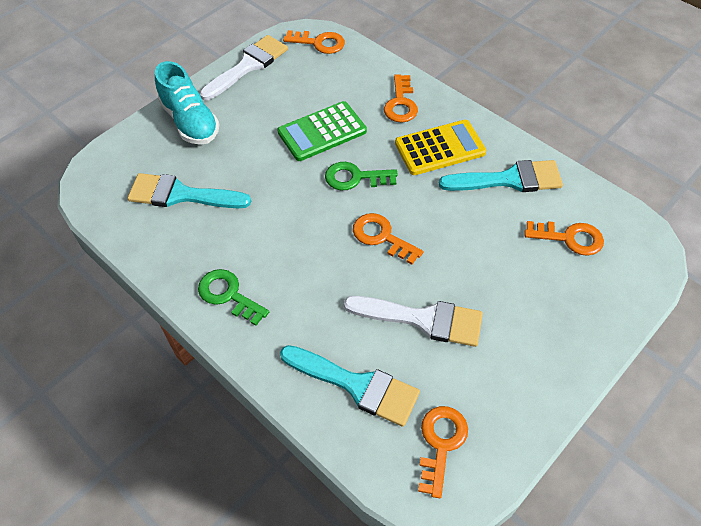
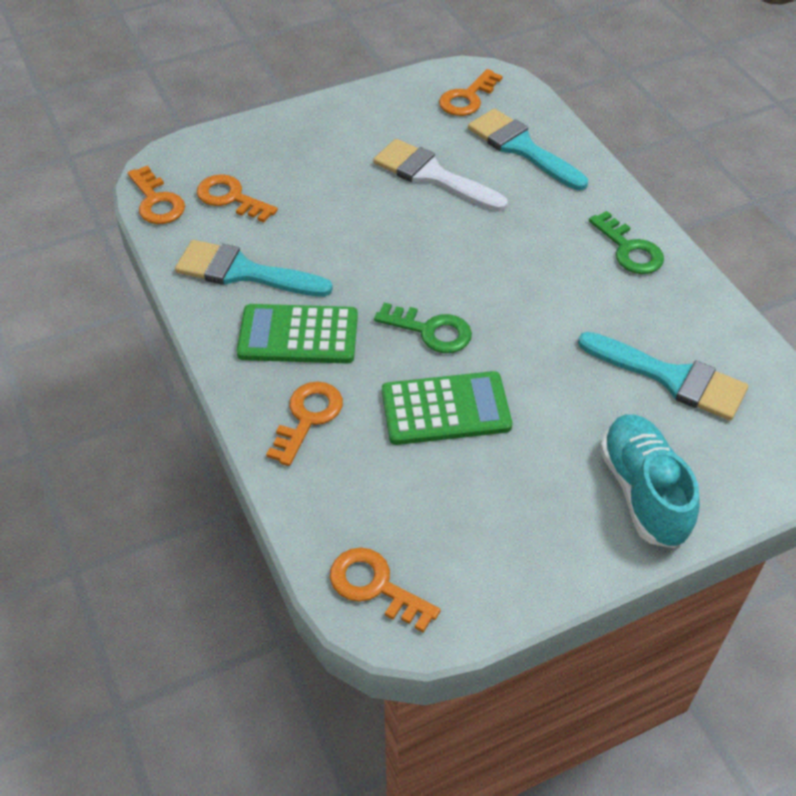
camera: 160 degrees left, 5 degrees down
(248, 66) = (522, 577): white brush -> none
(382, 237) = (433, 256): orange key -> orange key (156, 201)
(440, 148) = (298, 335): yellow calculator -> green calculator

